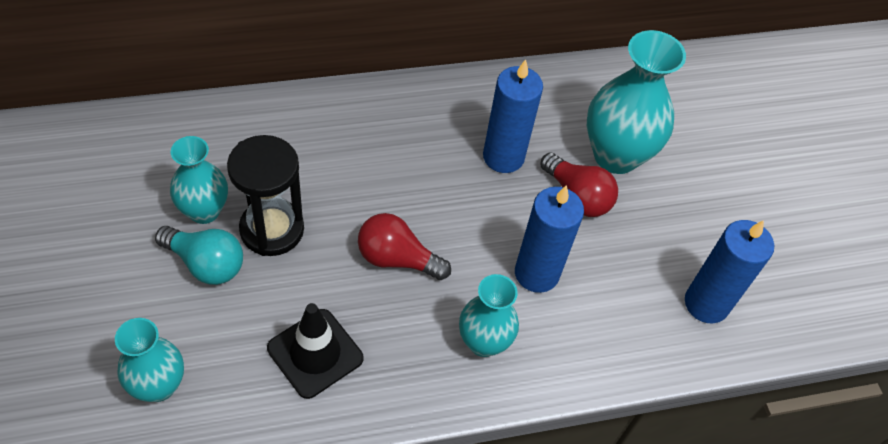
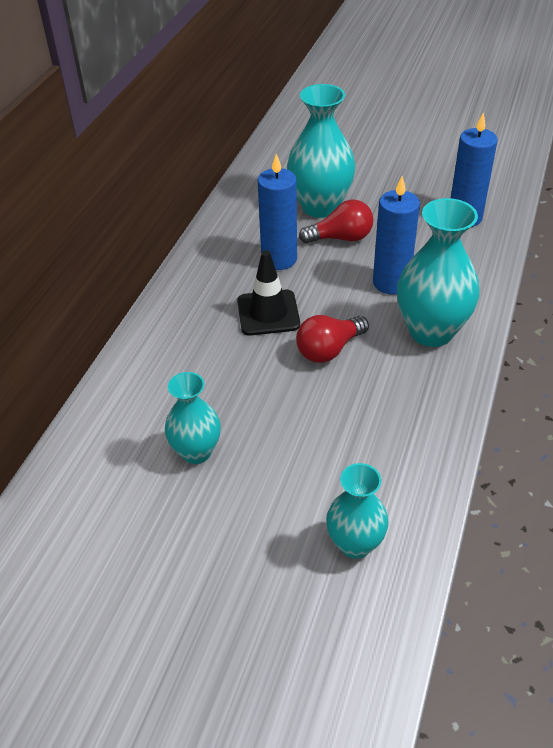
camera: 50 degrees left, 10 degrees down
(206, 263) = (252, 469): turquoise light bulb -> none
(272, 229) = (248, 413): black hourglass -> none
(315, 353) = (384, 429): black traffic cone -> black traffic cone (268, 313)
(484, 342) = (431, 331): turquoise vase -> turquoise vase, size x1.63

